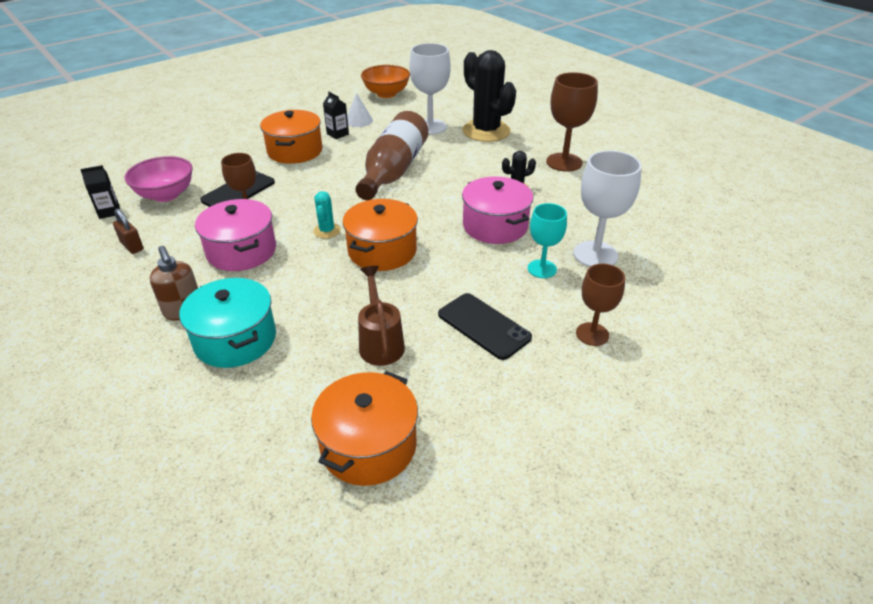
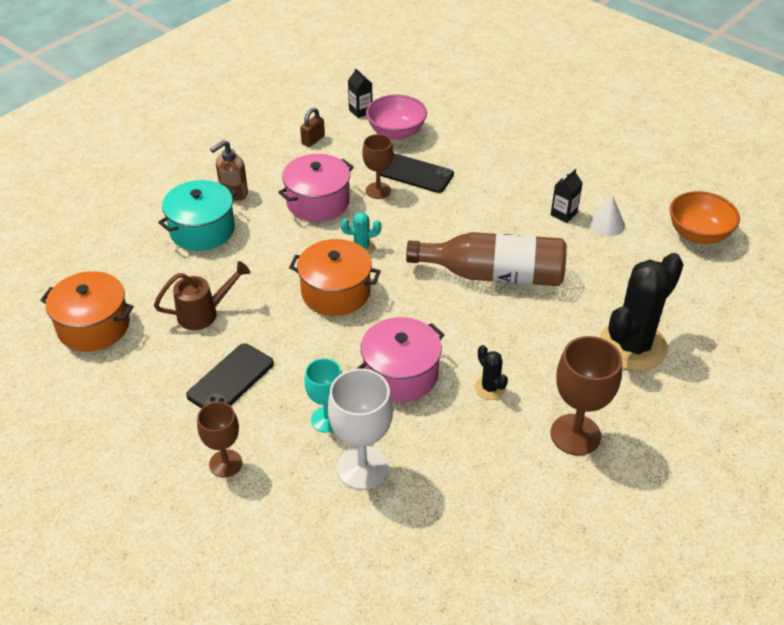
camera: 80 degrees right, 5 degrees up
(295, 151) = (510, 191): orange pot -> none
(430, 127) = (619, 290): white goblet -> none

